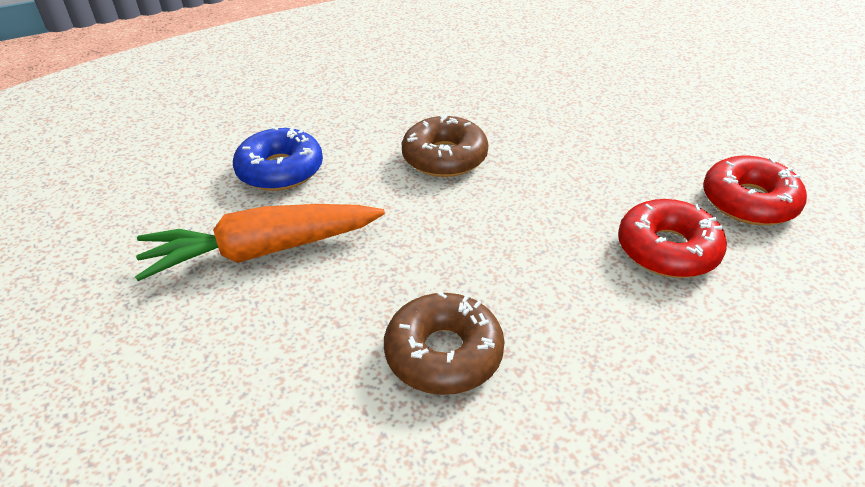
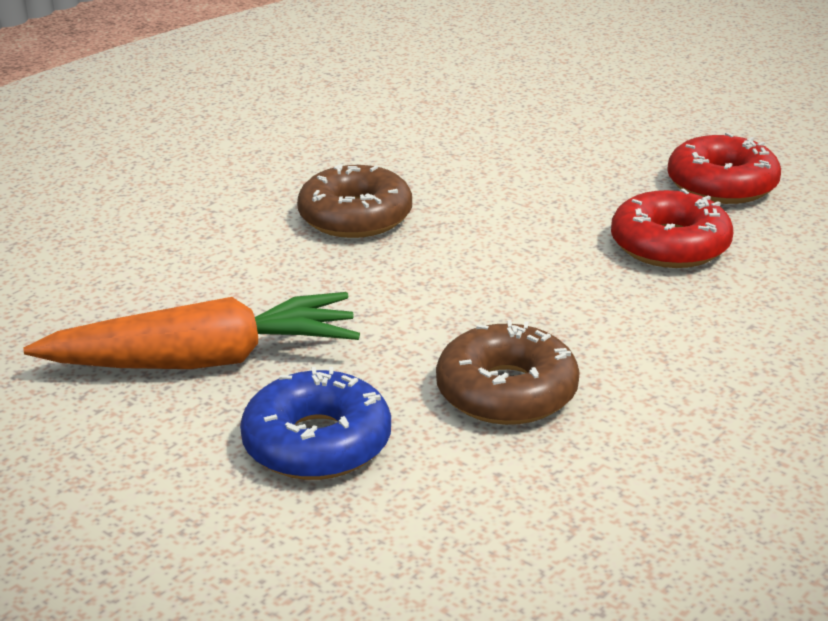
camera: 25 degrees left, 10 degrees down
(261, 251) = (205, 361): orange carrot -> orange carrot turned 150 degrees counterclockwise
(280, 170) = (151, 276): blue donut -> blue donut (317, 443)

